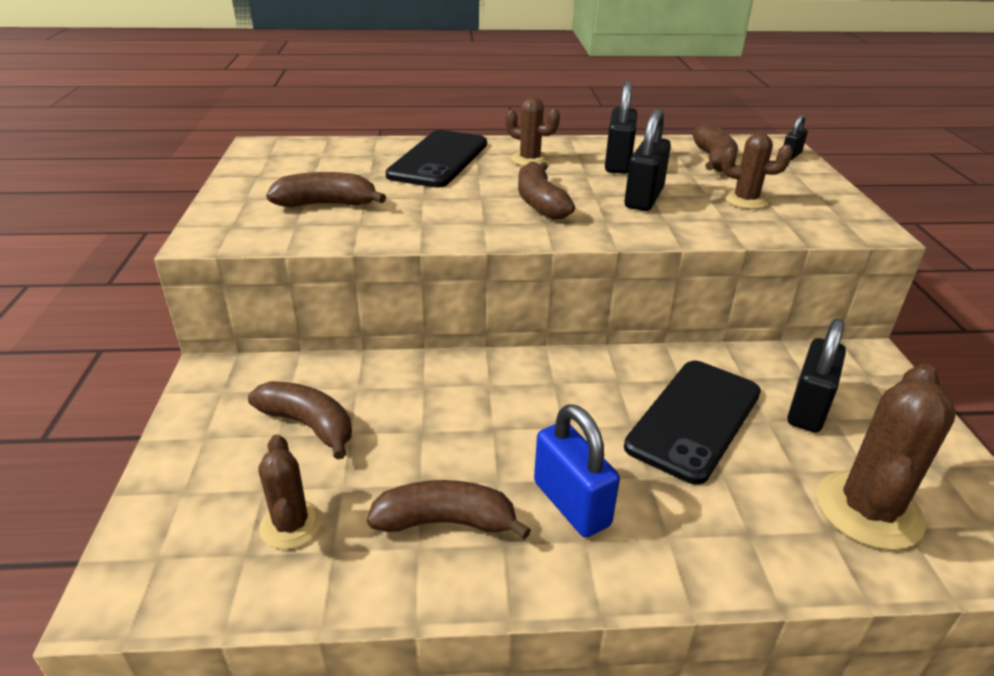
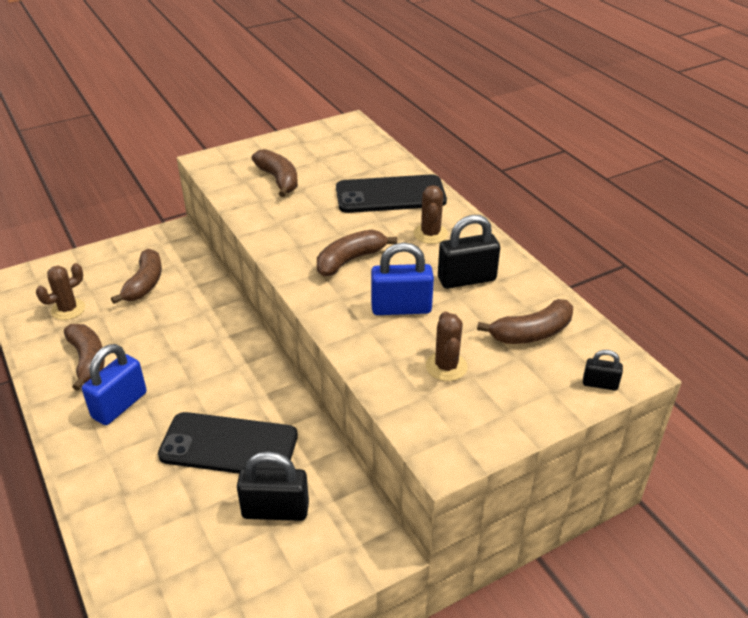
camera: 65 degrees right, 5 degrees up
(644, 198) = (401, 308): black padlock -> blue padlock
(868, 510) = (167, 556): brown cactus -> none

